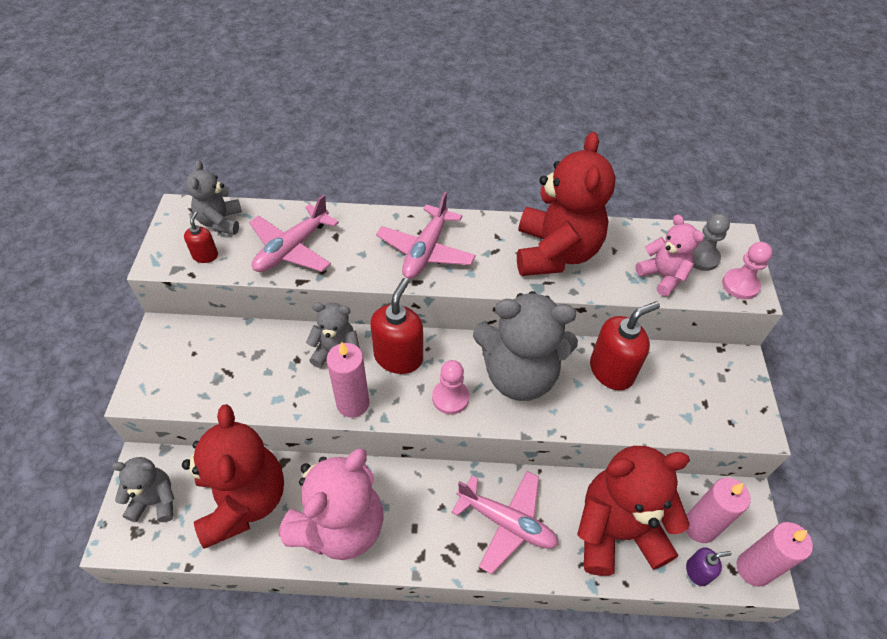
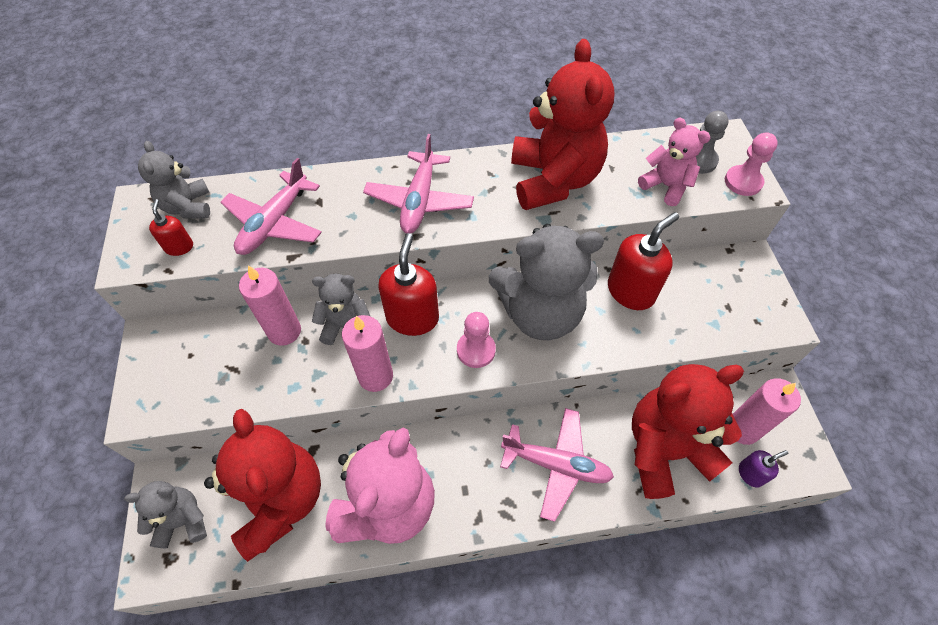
camera: 10 degrees left, 5 degrees up
(753, 569) = (801, 459): pink candle -> pink candle (284, 331)

